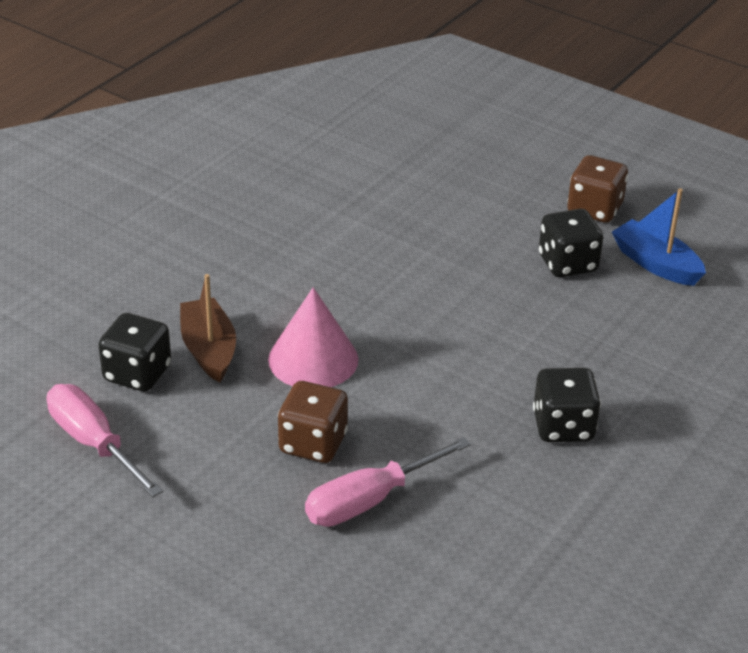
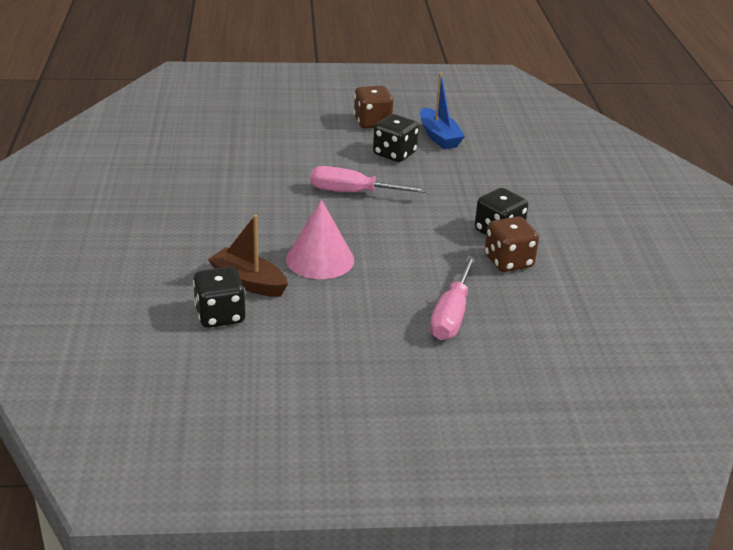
camera: 40 degrees left, 5 degrees down
(94, 443) = (246, 367): pink screwdriver -> pink screwdriver (354, 193)
(313, 443) = (380, 302): brown dice -> brown dice (508, 262)
(656, 264) = (439, 137): blue boat -> blue boat turned 120 degrees counterclockwise

